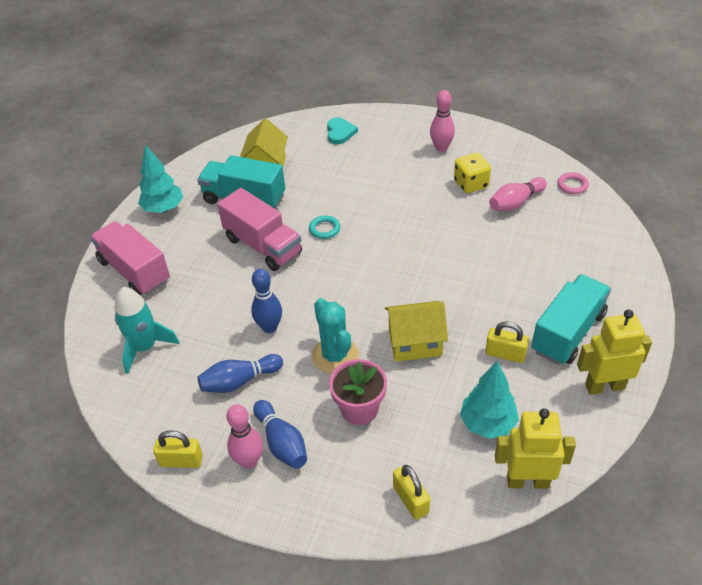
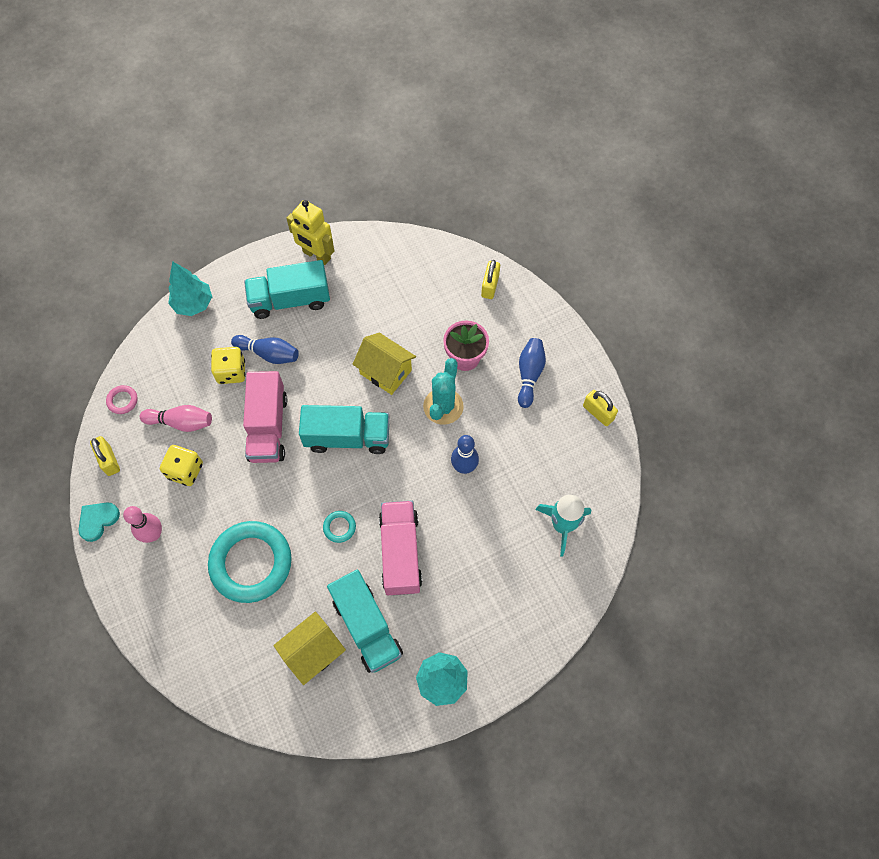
camera: 140 degrees left, 20 degrees up
(134, 271) = (519, 617): pink truck -> pink truck (268, 427)
(239, 381) = (519, 440): blue bowling pin -> blue bowling pin (269, 354)
(249, 461) = (558, 379): pink bowling pin -> none
(340, 132) = (205, 641): turquoise heart -> turquoise heart (98, 520)
(360, 176) = (251, 563): none -> turquoise ring
(387, 279) = (347, 437): none -> turquoise truck
(487, 423) = (404, 289): turquoise tree -> turquoise tree (193, 304)
(505, 354) = (343, 318): yellow padlock -> yellow padlock (109, 460)
(527, 481) = (421, 246): yellow robot -> none
(531, 252) = (231, 372): none -> yellow dice

